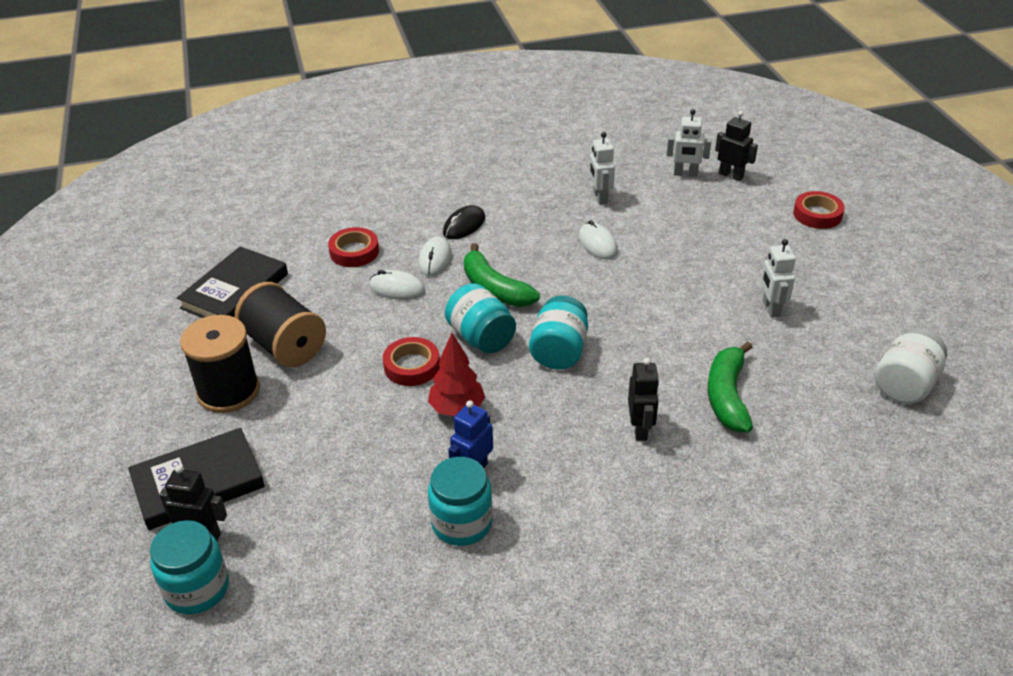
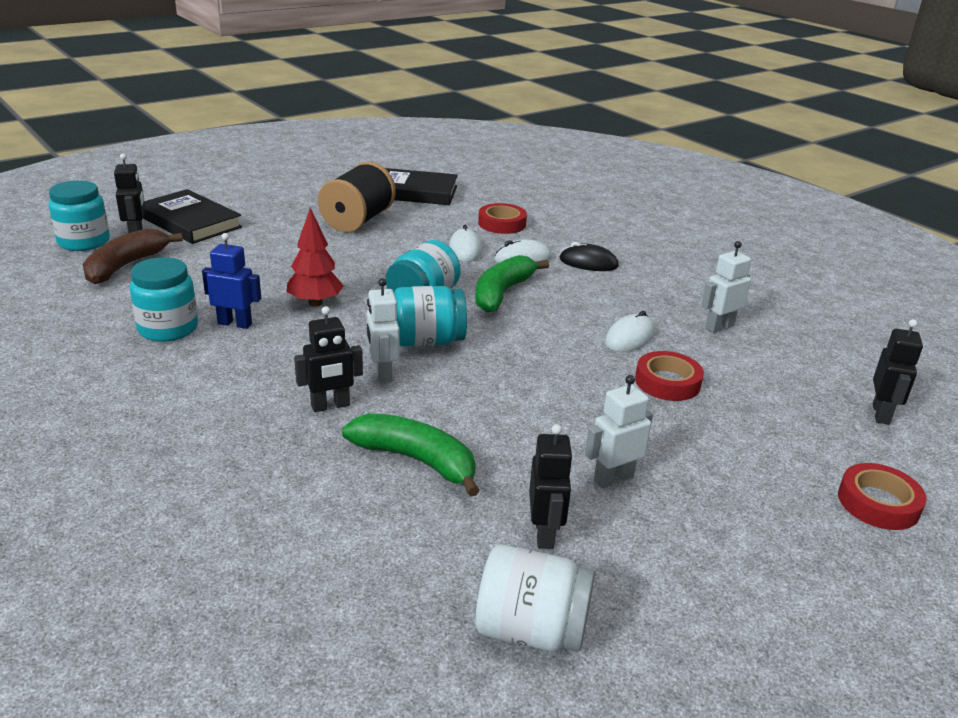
camera: 65 degrees right, 10 degrees down
(228, 391) = (293, 212): black spool -> none
(291, 550) = (126, 266): none -> brown banana
(412, 366) = (362, 274): red tape -> red tape (667, 382)
(685, 174) = (838, 378): white robot -> white robot (382, 373)
(727, 396) = (416, 460): green banana -> green banana turned 45 degrees clockwise
(820, 355) = (545, 533): none -> black robot

